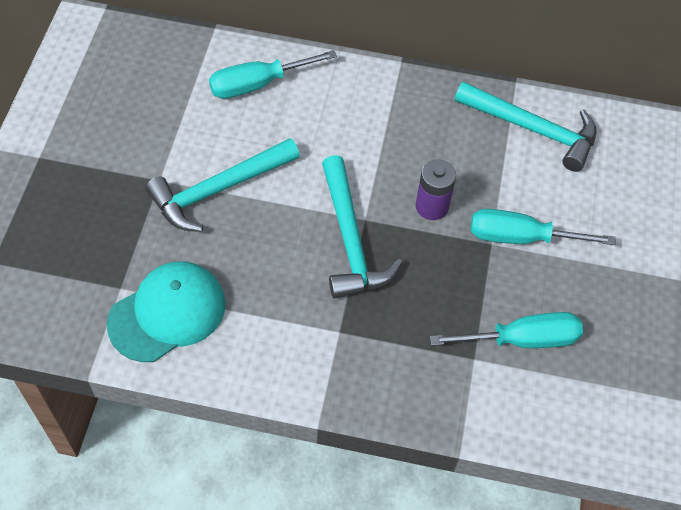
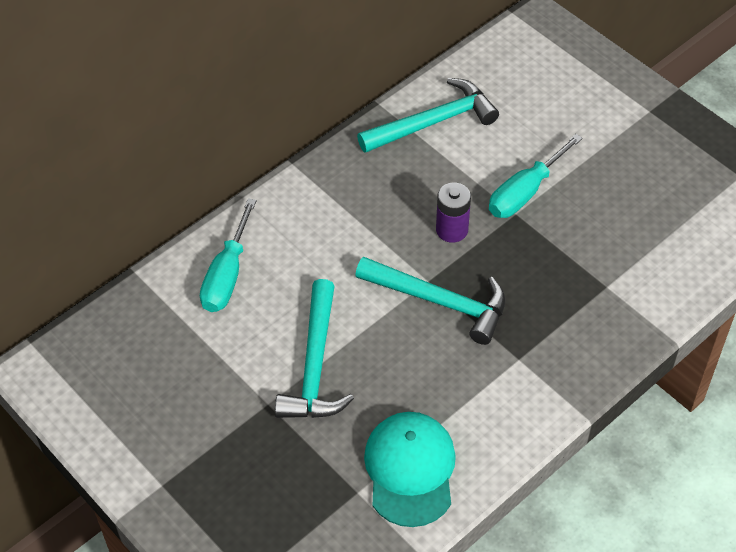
camera: 50 degrees left, 5 degrees down
(522, 340) = (612, 247): turquoise screwdriver -> none

